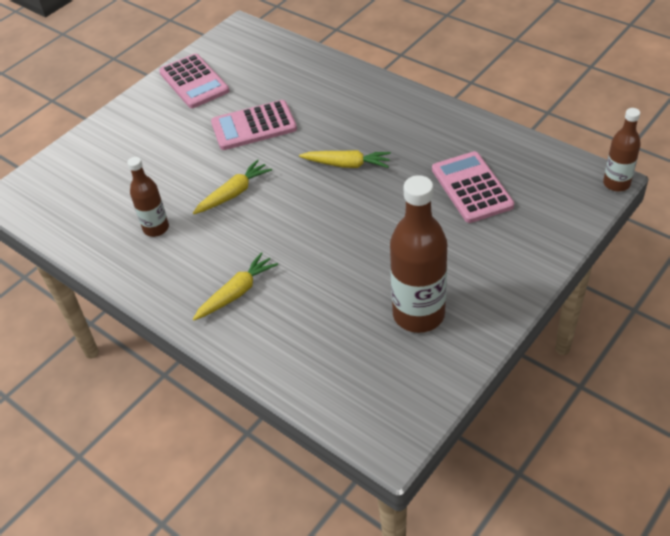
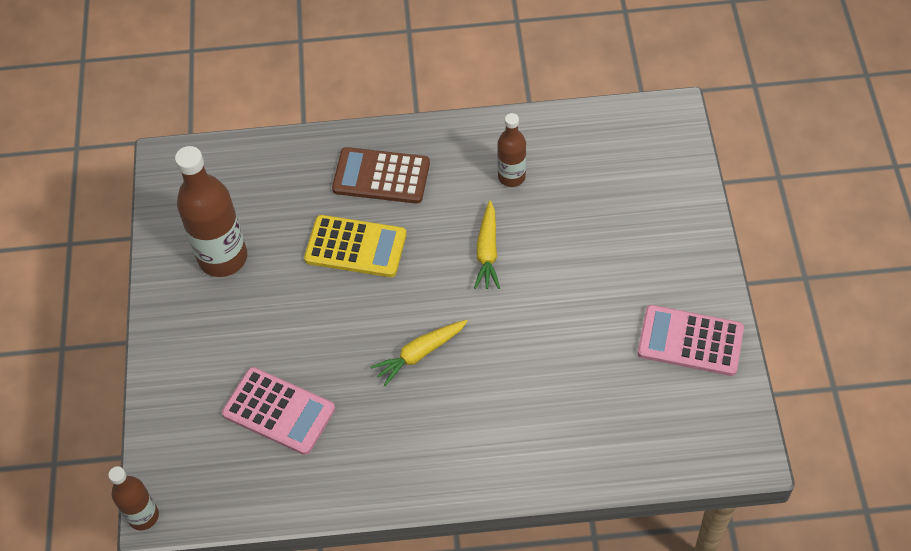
camera: 135 degrees right, 10 degrees up
(237, 292) = (381, 176): yellow carrot -> brown calculator
(254, 126) = (559, 332): pink calculator -> none
(313, 254) = (355, 247): none -> yellow calculator

